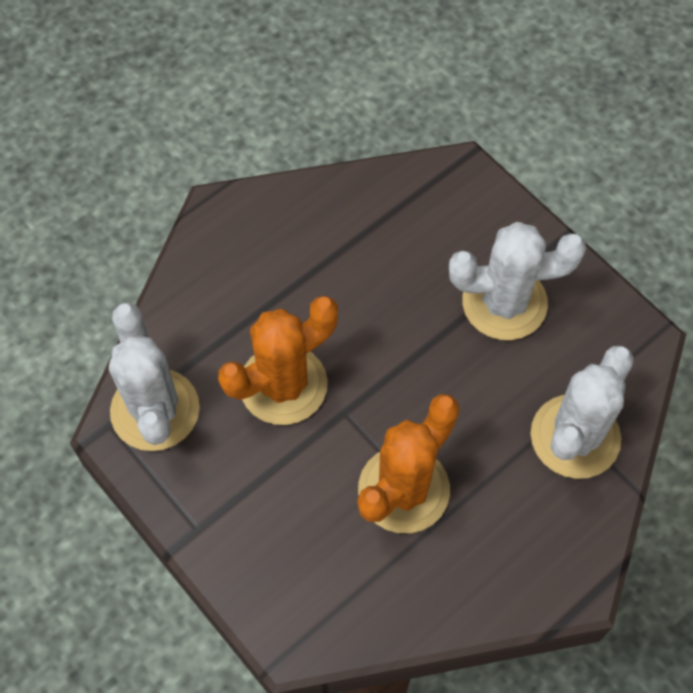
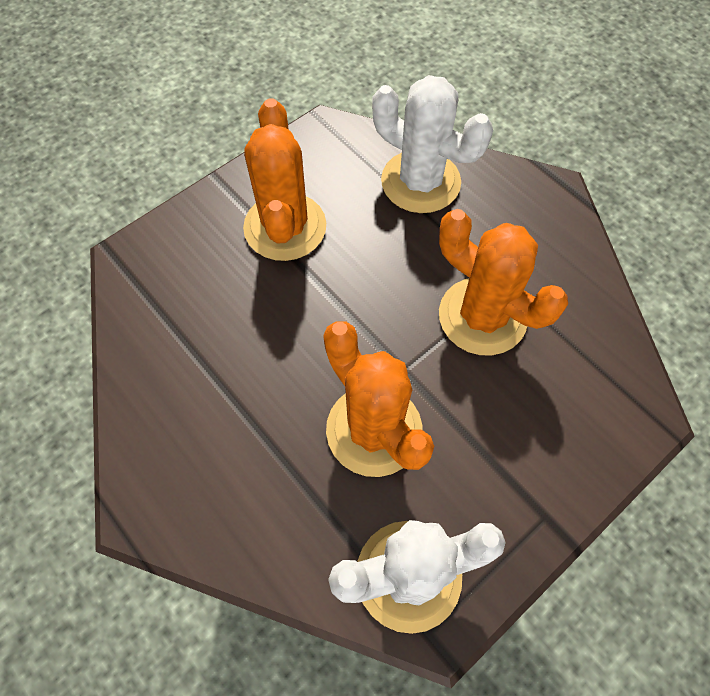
camera: 90 degrees left, 0 degrees up
(504, 303) = (285, 227): white cactus -> orange cactus

